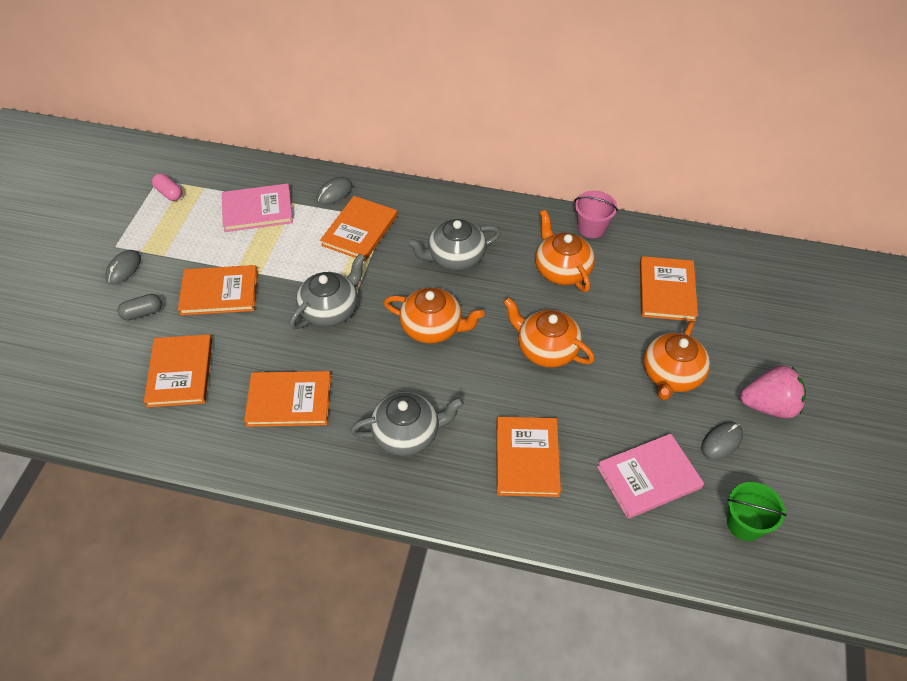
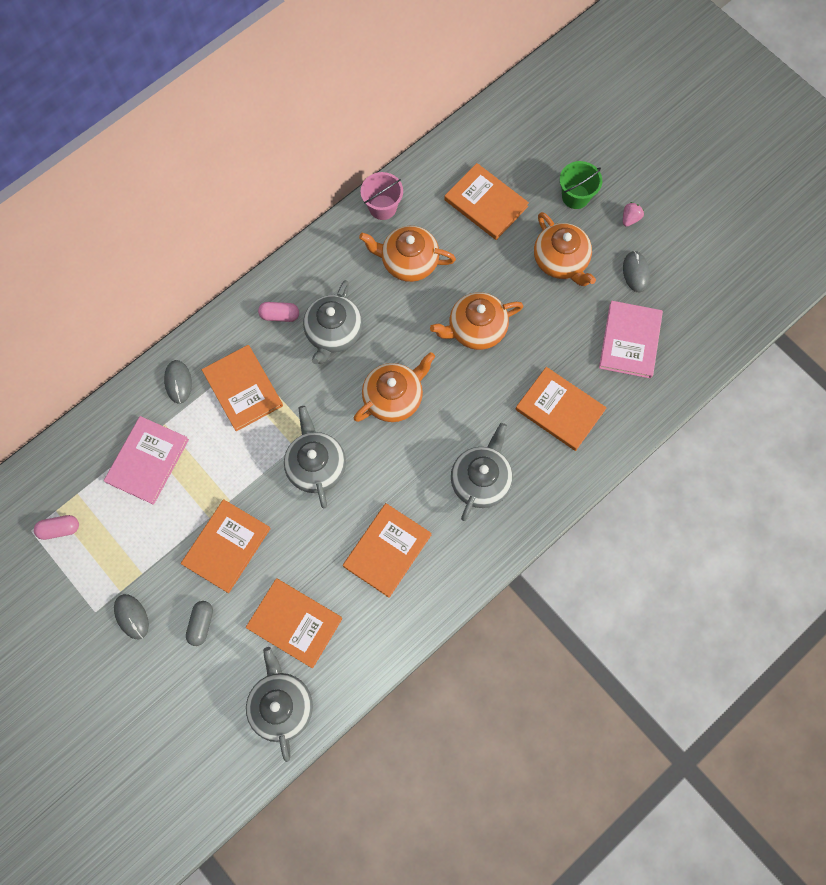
camera: 55 degrees left, 20 degrees up
(100, 404) = (281, 705): none -> grey teapot
(440, 218) = (280, 315): none -> pink capsule
(745, 524) = (702, 308): green bucket -> green bucket (575, 196)
(769, 405) = (630, 219): pink strawberry -> pink strawberry, size x0.46

